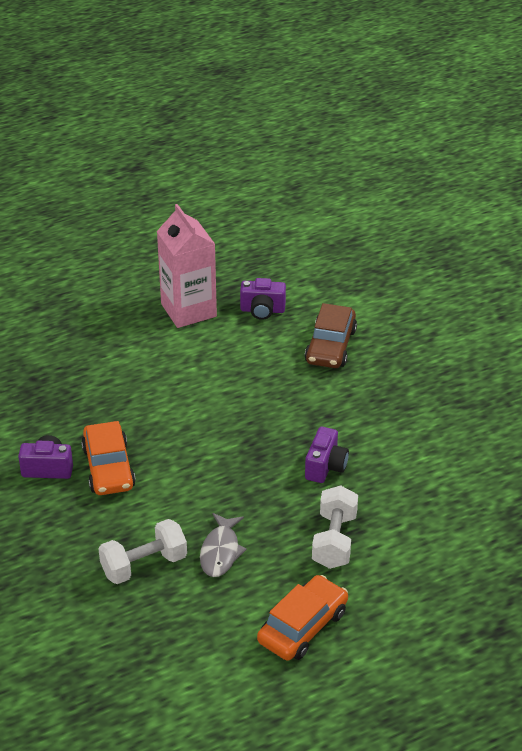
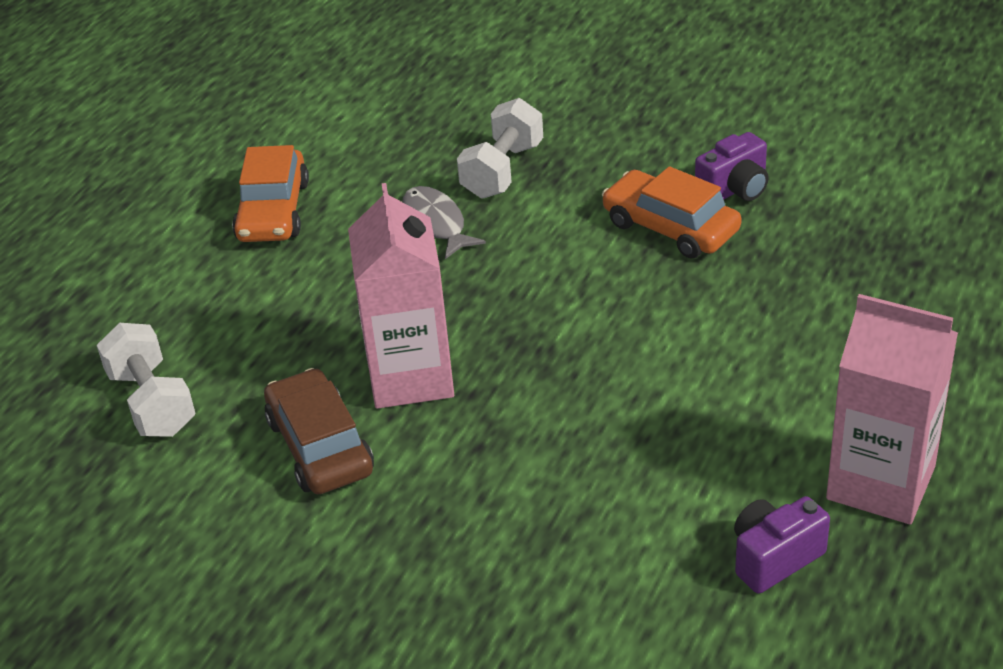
camera: 145 degrees right, 0 degrees up
(325, 467) = (410, 377): purple camera -> pink carton
(330, 346) = (594, 562): brown car -> brown car (320, 446)
(334, 540) = (316, 303): white dumbbell -> white dumbbell (152, 402)

